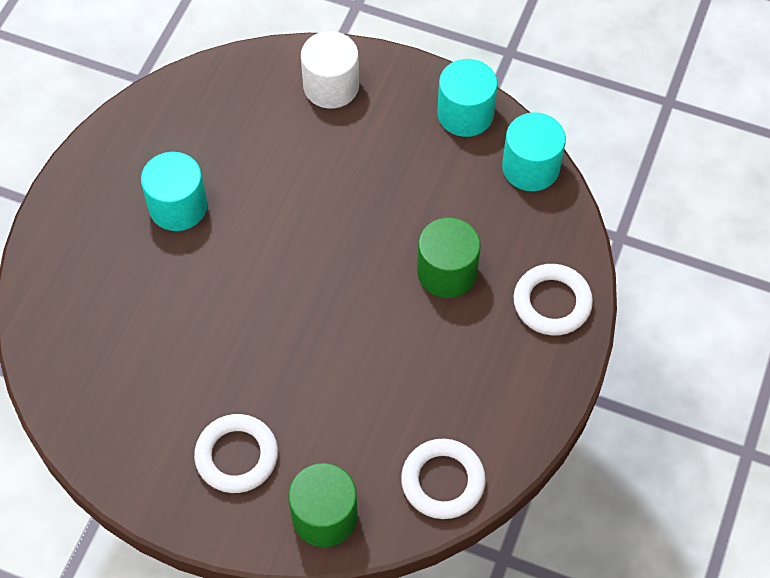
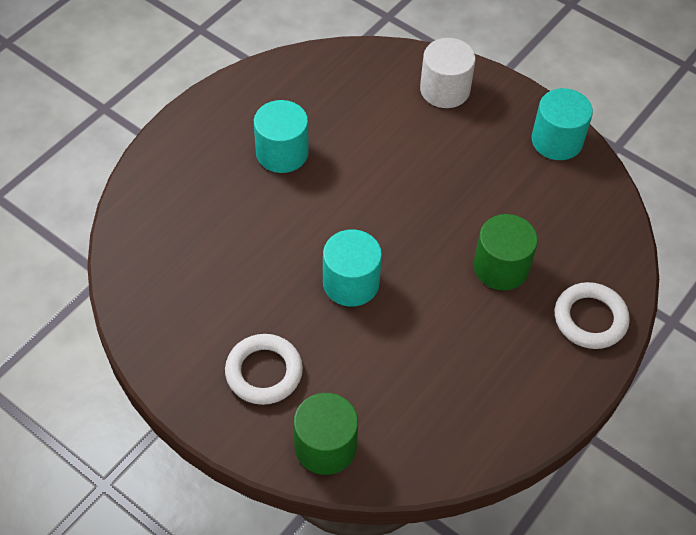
camera: 15 degrees right, 5 degrees down
(443, 481) = (443, 447): white ring -> none
(530, 167) = (603, 199): turquoise cylinder -> turquoise cylinder (351, 283)

